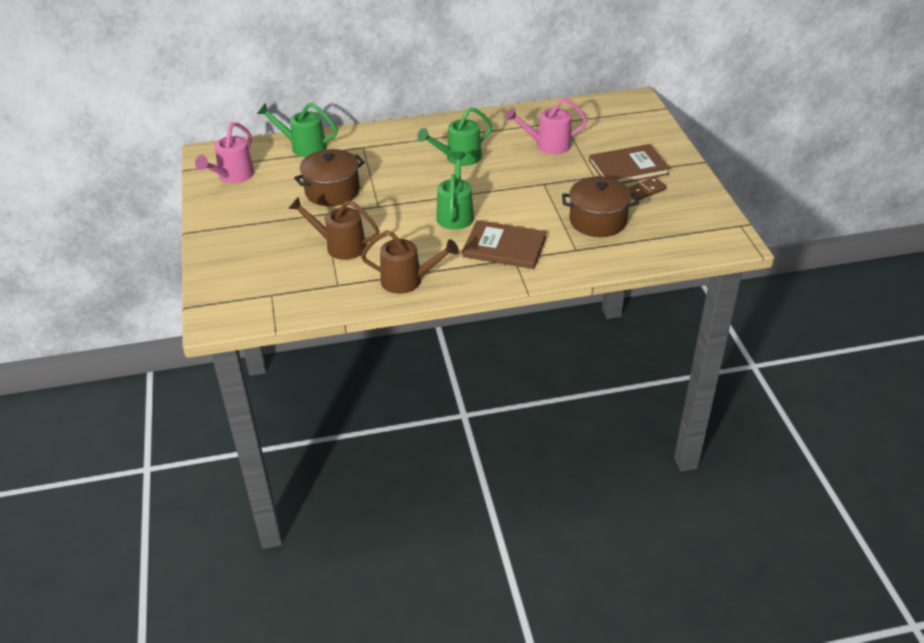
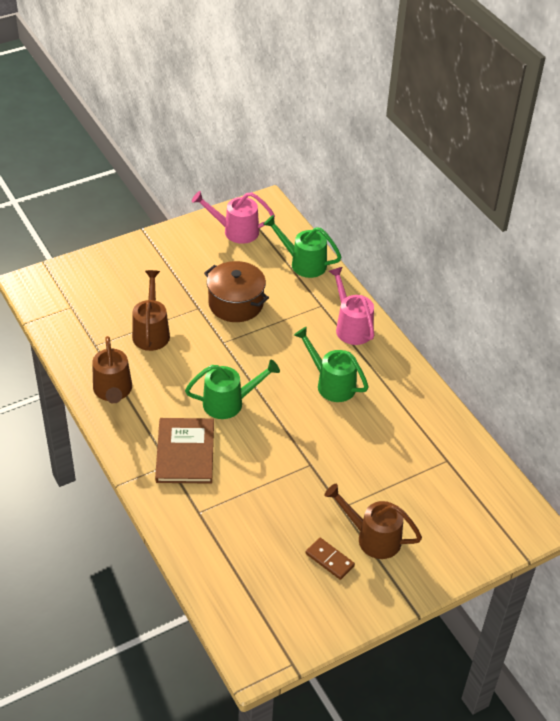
camera: 70 degrees right, 5 degrees up
(303, 147) = (303, 263): green watering can -> green watering can turned 60 degrees counterclockwise
(547, 145) = (389, 454): pink watering can -> pink watering can (351, 326)
(597, 221) = (256, 523): brown pot -> none
(628, 167) = (372, 537): brown book -> brown watering can

